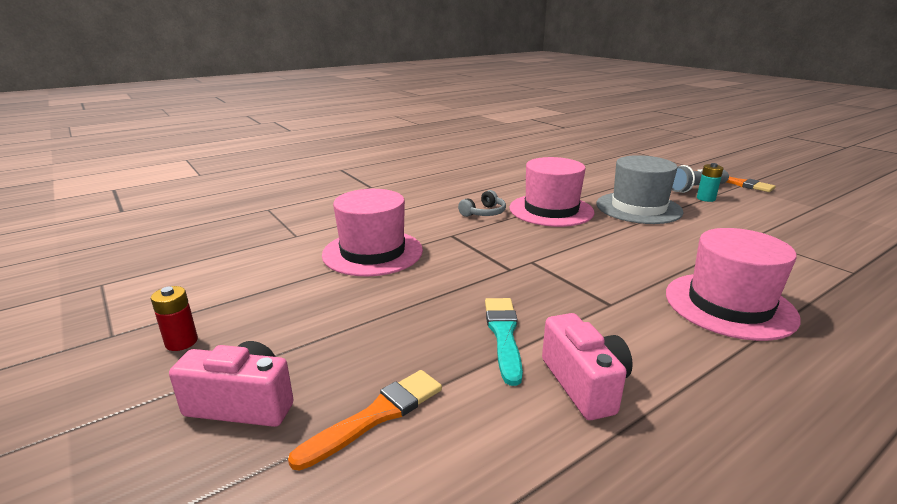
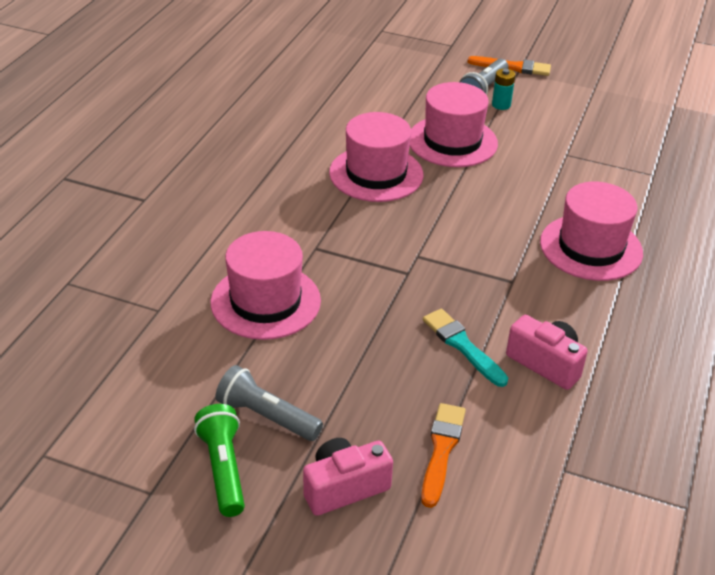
camera: 35 degrees left, 15 degrees up
(181, 342) = (223, 468): red battery -> green flashlight
(267, 320) = (266, 416): none -> grey flashlight
(484, 213) = (315, 202): grey headphones -> none
(638, 208) = (452, 141): grey hat -> pink hat

